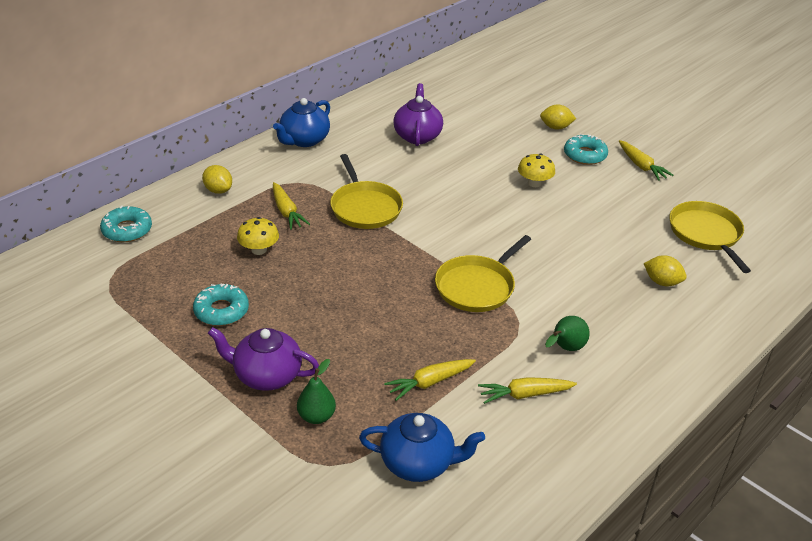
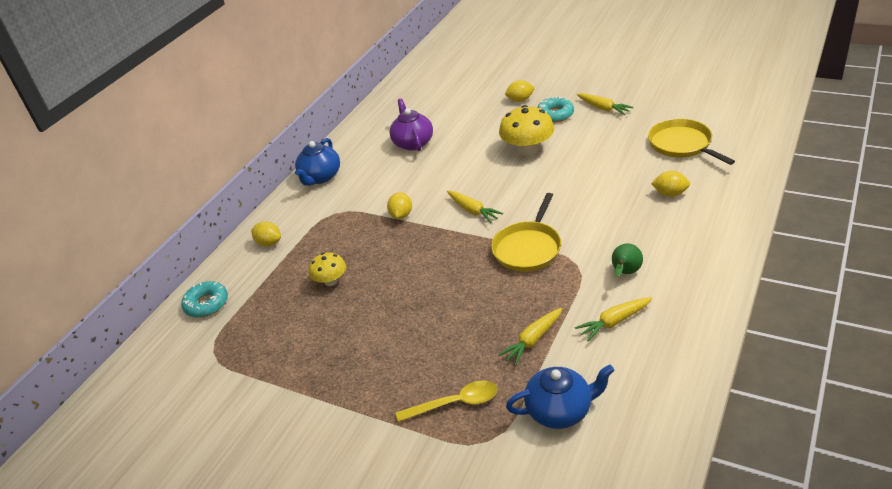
camera: 10 degrees left, 0 degrees up
(221, 311) = (326, 344): turquoise donut -> none
(266, 375) = (394, 384): purple teapot -> none
(286, 211) = (337, 241): yellow carrot -> yellow carrot (473, 211)
(316, 416) = (455, 403): green pear -> yellow spoon
(365, 207) = (401, 215): yellow pan -> yellow lemon
(534, 183) = (528, 149): yellow mushroom -> yellow mushroom, size x1.69

